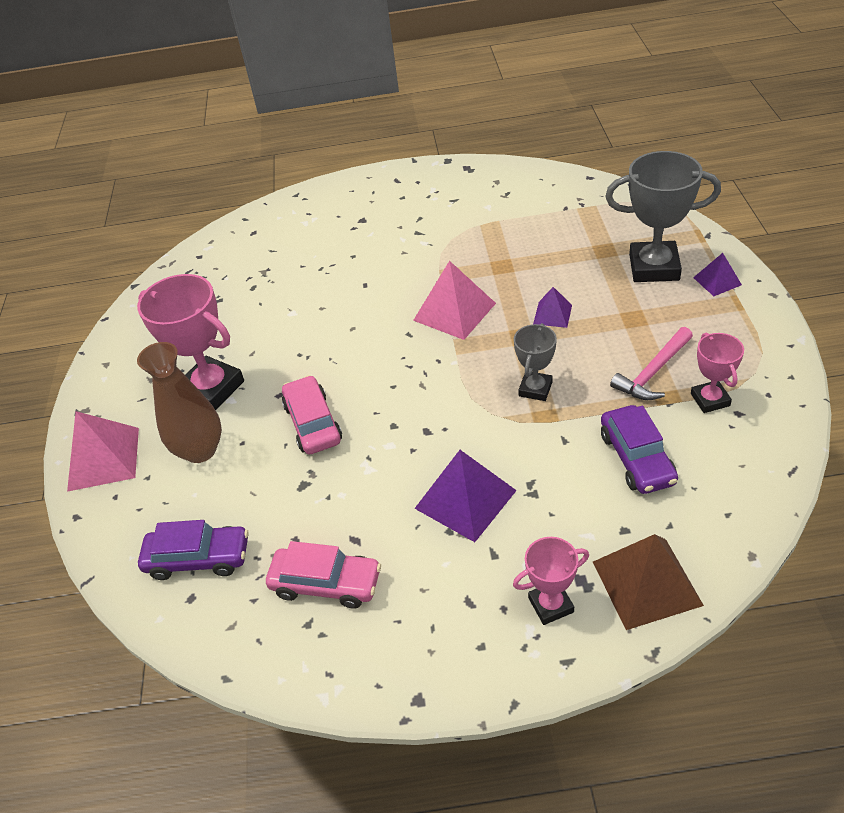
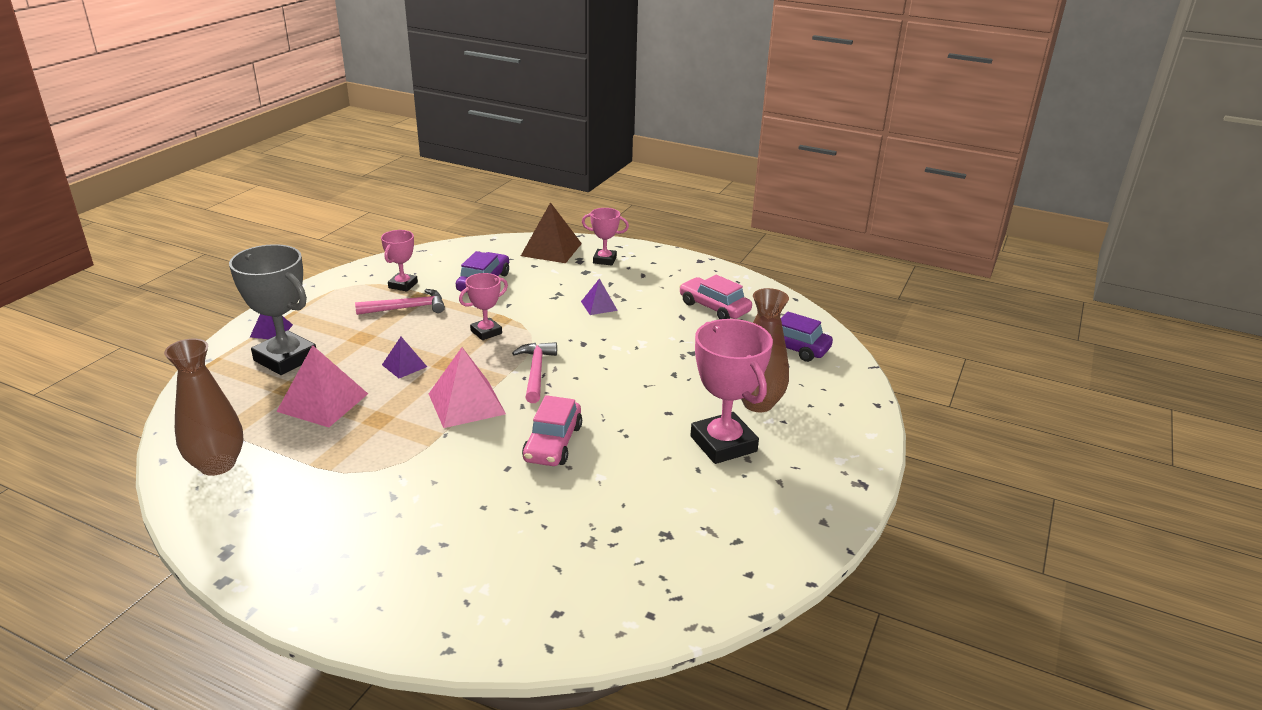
camera: 155 degrees left, 15 degrees down
(103, 459) = (845, 433): pink pyramid -> pink pyramid (323, 402)
(313, 423) = (657, 381): pink car -> pink car (552, 443)
(434, 371) = (536, 372): none -> pink hammer
(465, 499) = (599, 306): purple pyramid -> purple pyramid, size x0.55
(535, 389) = (486, 332): grey trophy -> pink trophy
(553, 191) = (217, 464): none -> brown vase

